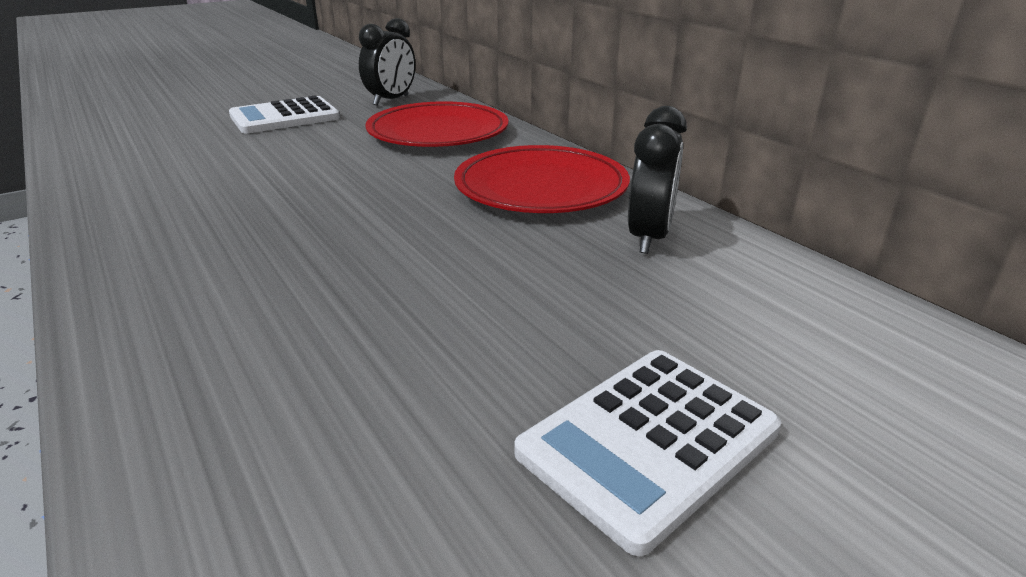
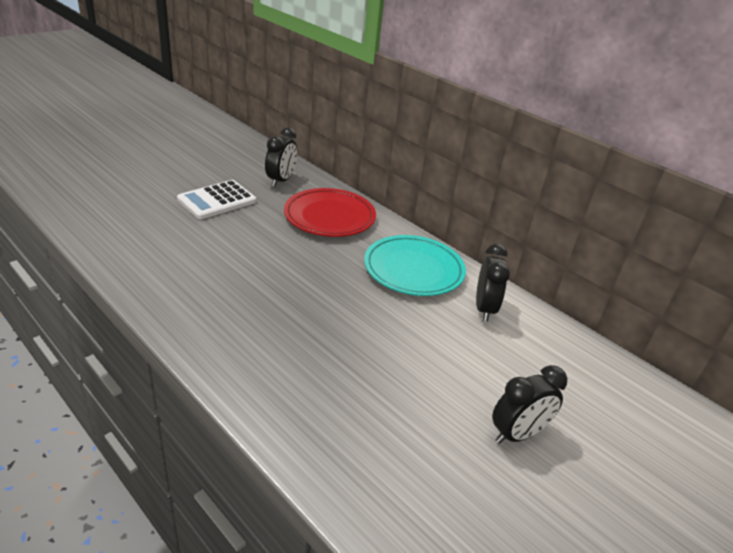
camera: 15 degrees left, 5 degrees up
(541, 187) = (413, 269): red plate -> turquoise plate
(648, 442) = (517, 434): white calculator -> black clock

